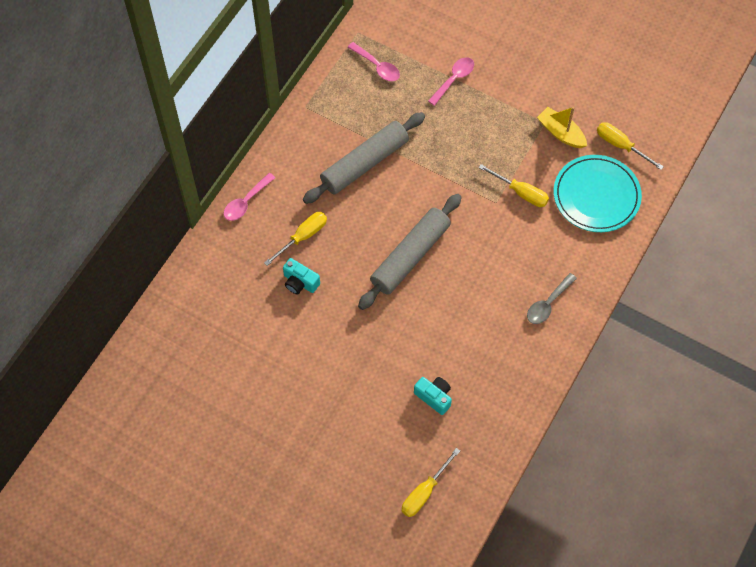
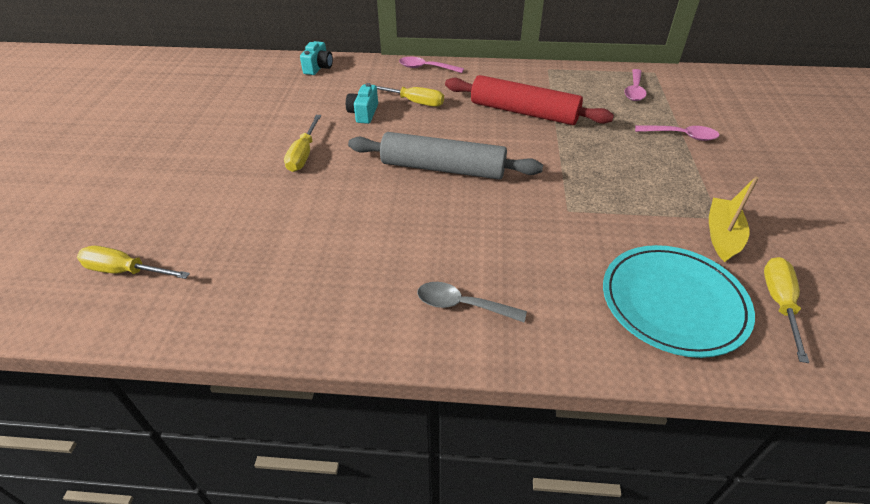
camera: 65 degrees right, 20 degrees down
(364, 163) = (524, 112): grey rolling pin -> red rolling pin
(434, 397) = (267, 239): turquoise camera -> turquoise camera (318, 67)
(521, 192) = (601, 227): yellow screwdriver -> yellow screwdriver (303, 154)

